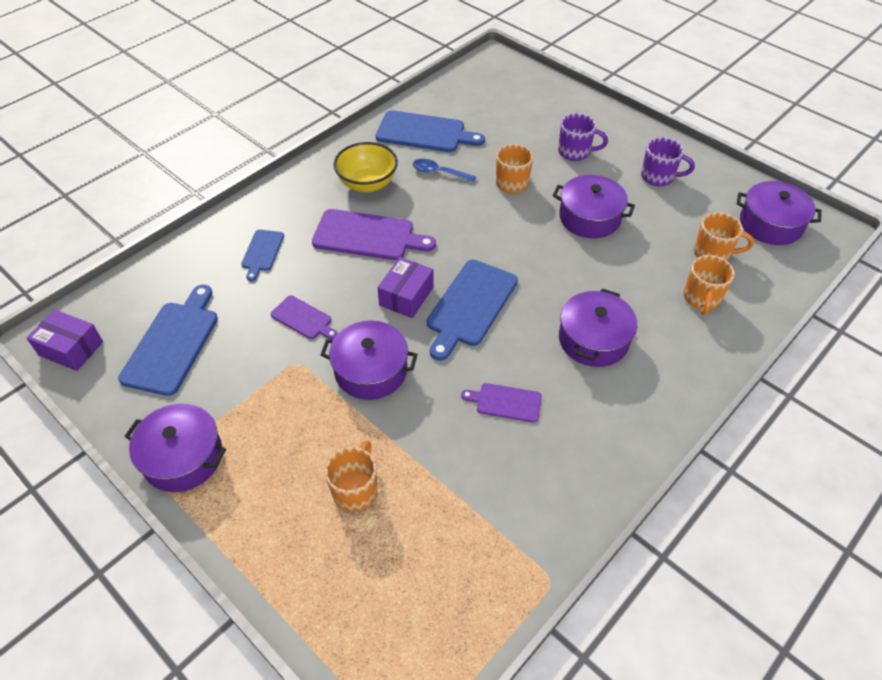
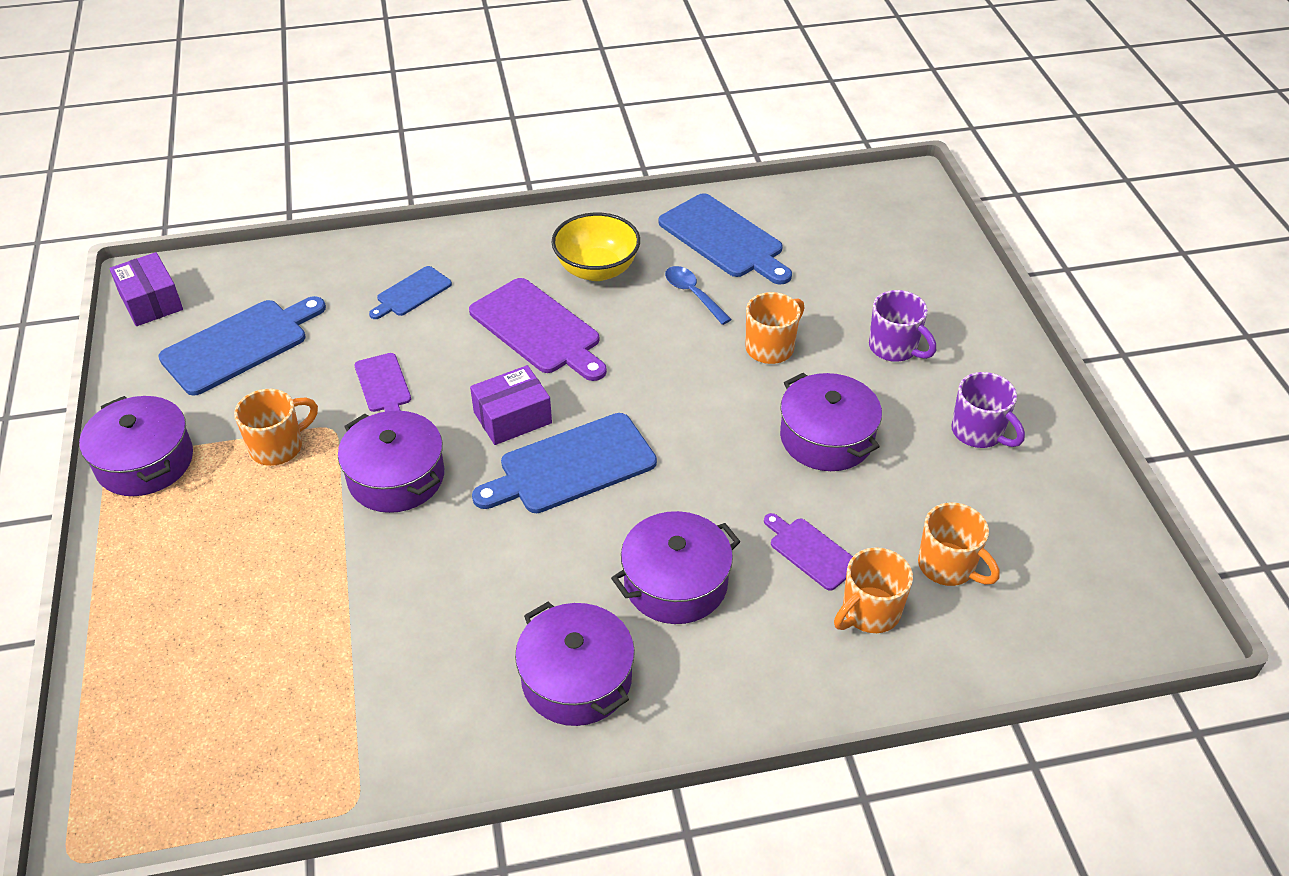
camera: 35 degrees right, 5 degrees down
(356, 490) = (262, 589): orange mug -> orange mug (278, 447)
(506, 402) = (501, 593): purple cutting board -> purple cutting board (811, 552)
(770, 224) = (1079, 573): purple pot -> purple pot (576, 679)

